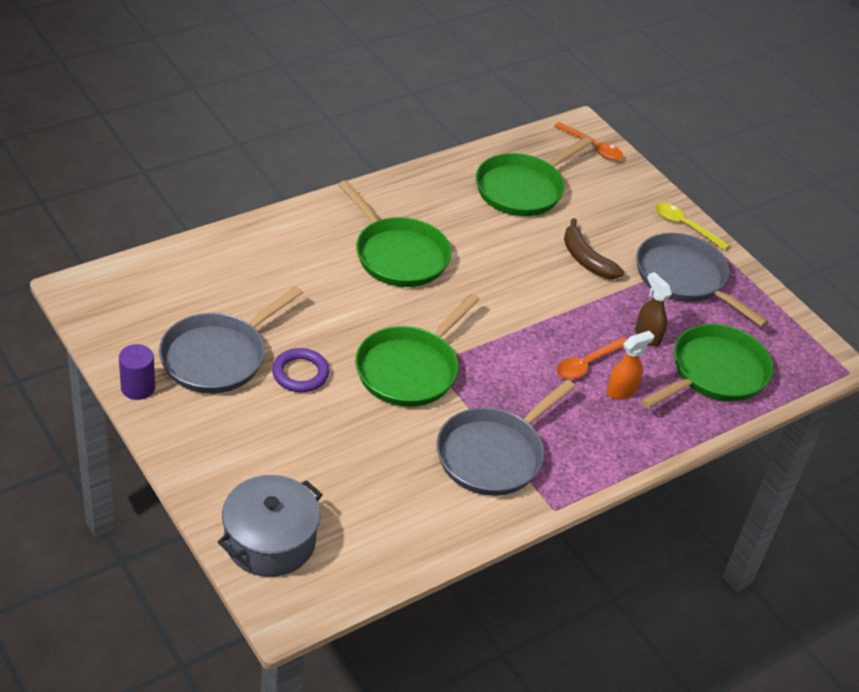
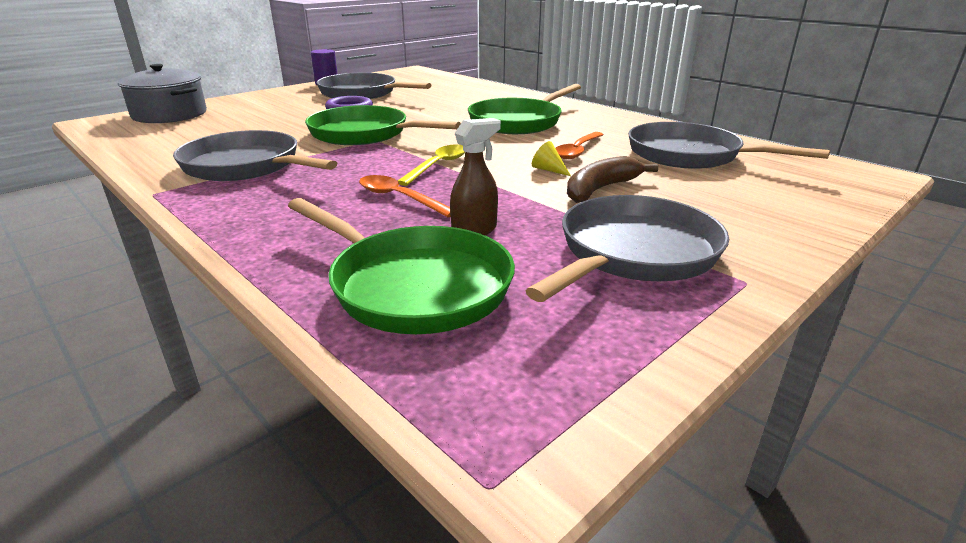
camera: 85 degrees right, 15 degrees down
(522, 189) = (690, 155): green pan -> grey pan
(541, 273) = (548, 170): none -> yellow cone
(592, 147) = (843, 182): orange spoon -> orange spoon (577, 151)
(621, 391) = (354, 219): orange spray bottle -> none
(684, 226) = (771, 249): yellow spoon -> yellow spoon (438, 166)

